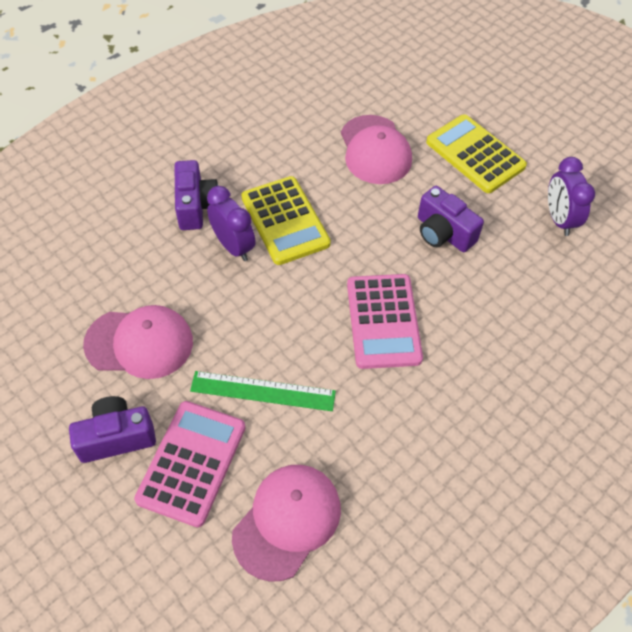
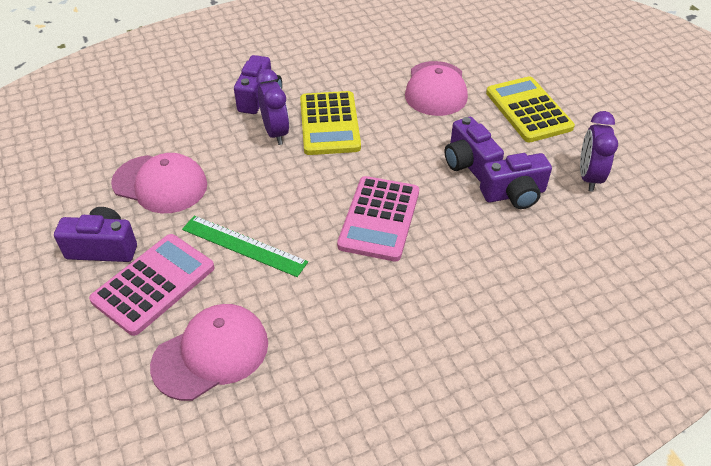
camera: 20 degrees right, 10 degrees down
(498, 258) = (514, 194): none -> purple camera

